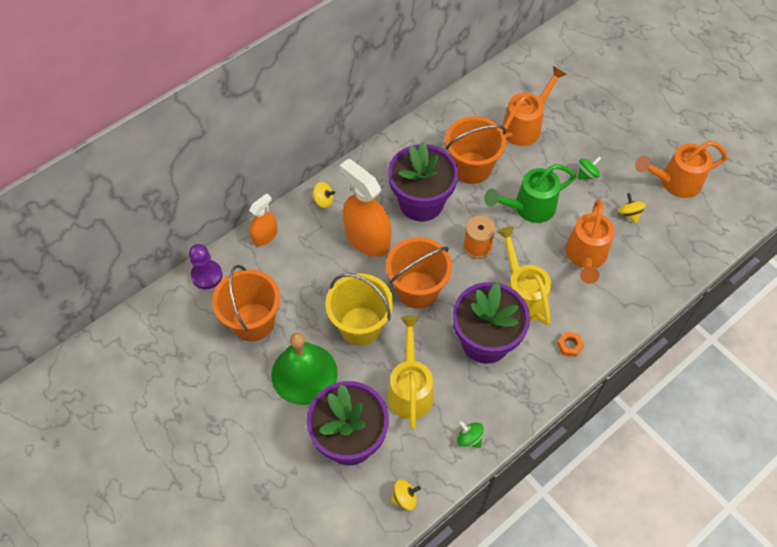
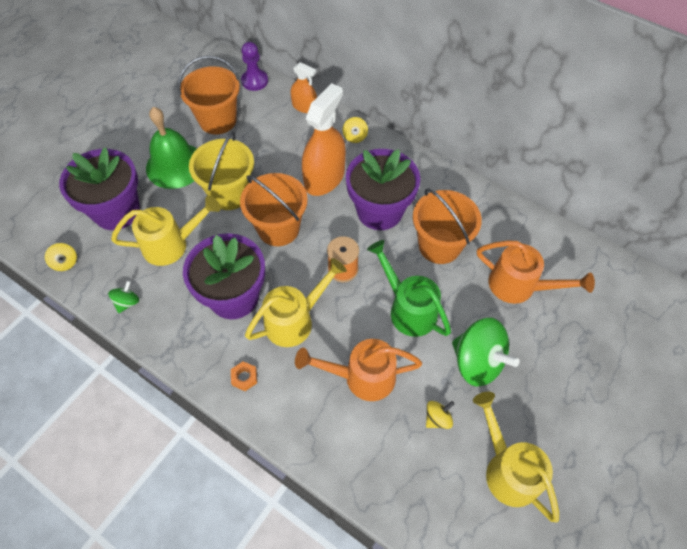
camera: 75 degrees right, 0 degrees up
(587, 174) = (477, 362): green spinning top -> green spinning top, size x2.15
(675, 182) = (507, 469): orange watering can -> yellow watering can

